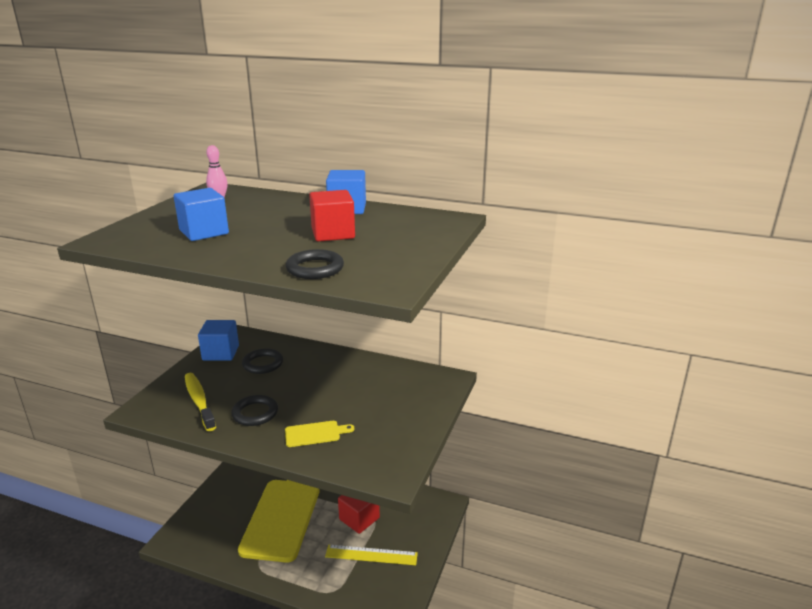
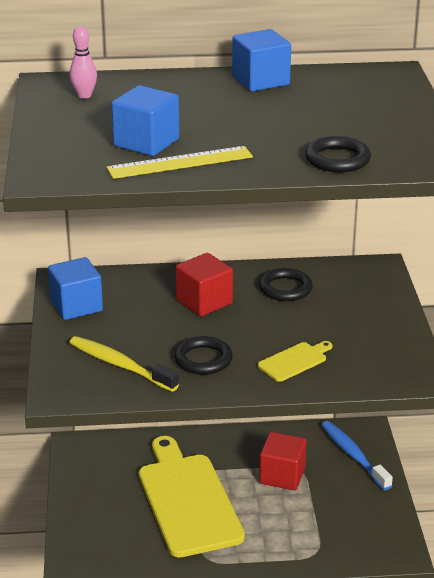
camera: 25 degrees left, 5 degrees up
(263, 364) = (146, 305): black ring -> black ring (285, 288)
(333, 233) = (294, 116): red cube -> red cube (204, 302)
(371, 555) = (327, 506): yellow ruler -> yellow ruler (180, 163)
(421, 520) = (353, 455): none -> blue toothbrush

